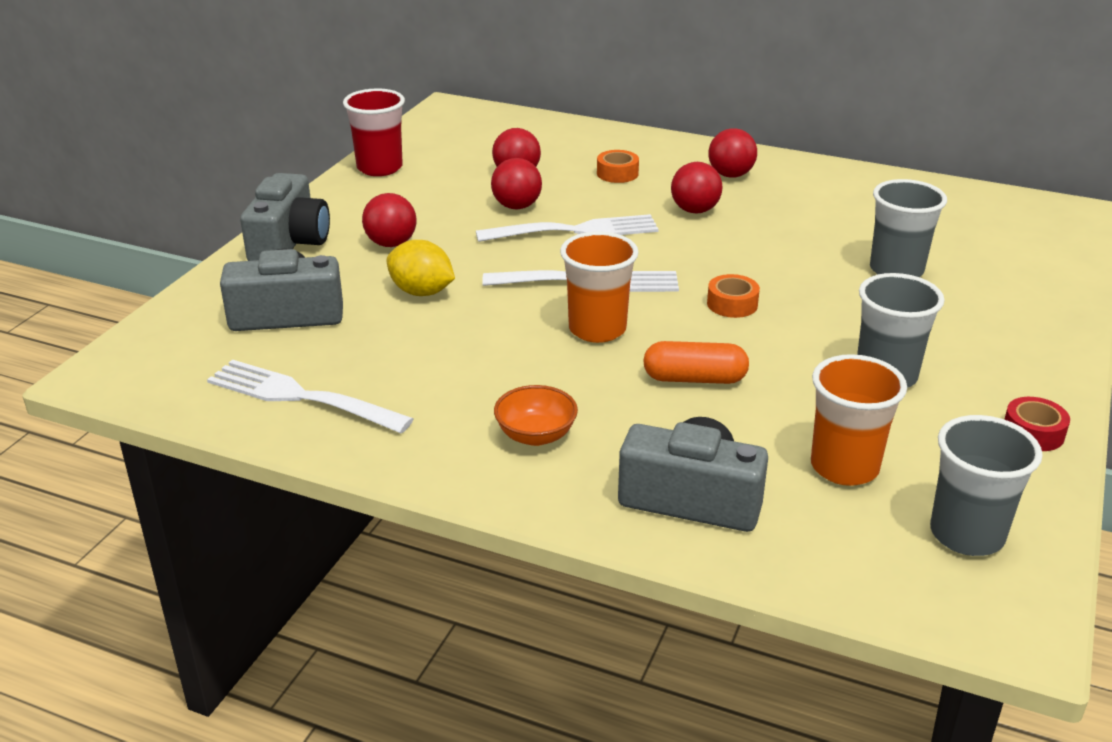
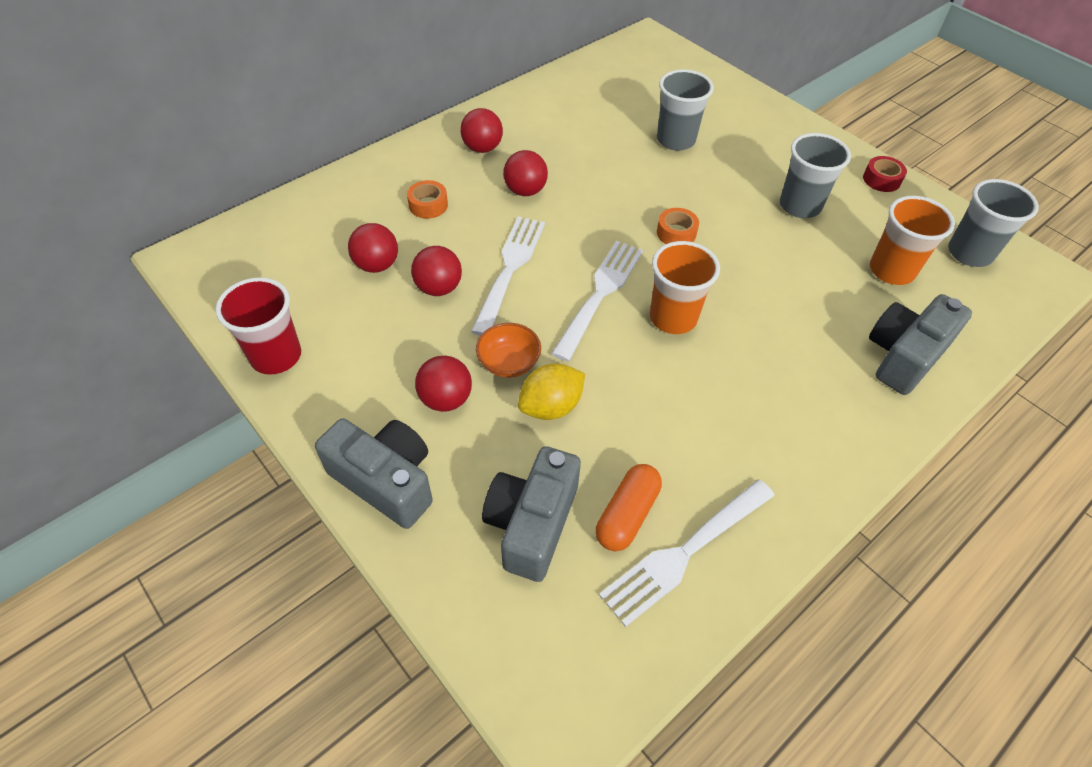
camera: 65 degrees left, 20 degrees up
(536, 435) = (803, 410): orange bowl -> orange bowl (509, 363)
(694, 379) = (765, 294): orange capsule -> orange capsule (627, 515)

